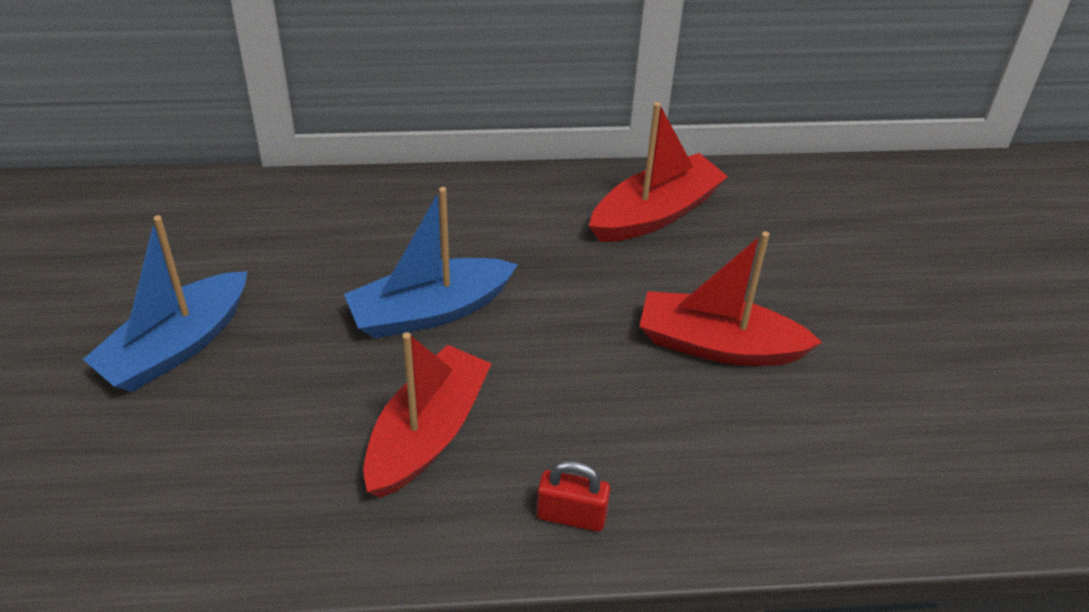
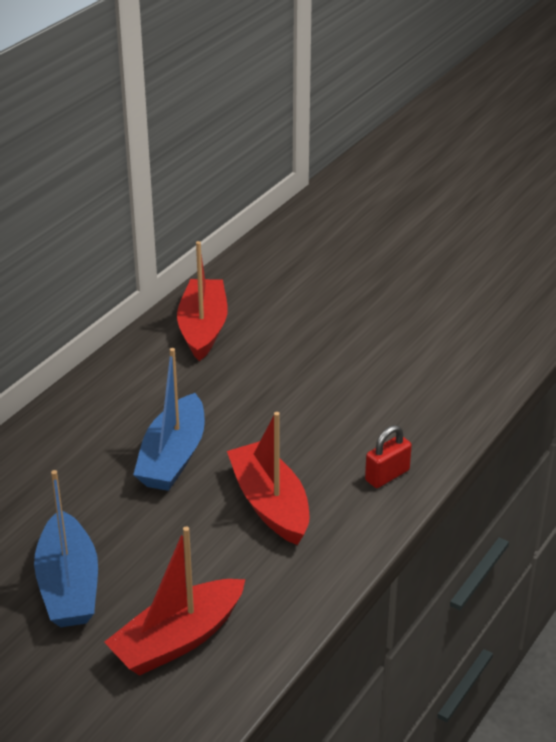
camera: 50 degrees left, 10 degrees down
(718, 345) = (329, 360): red boat -> red boat (178, 639)

